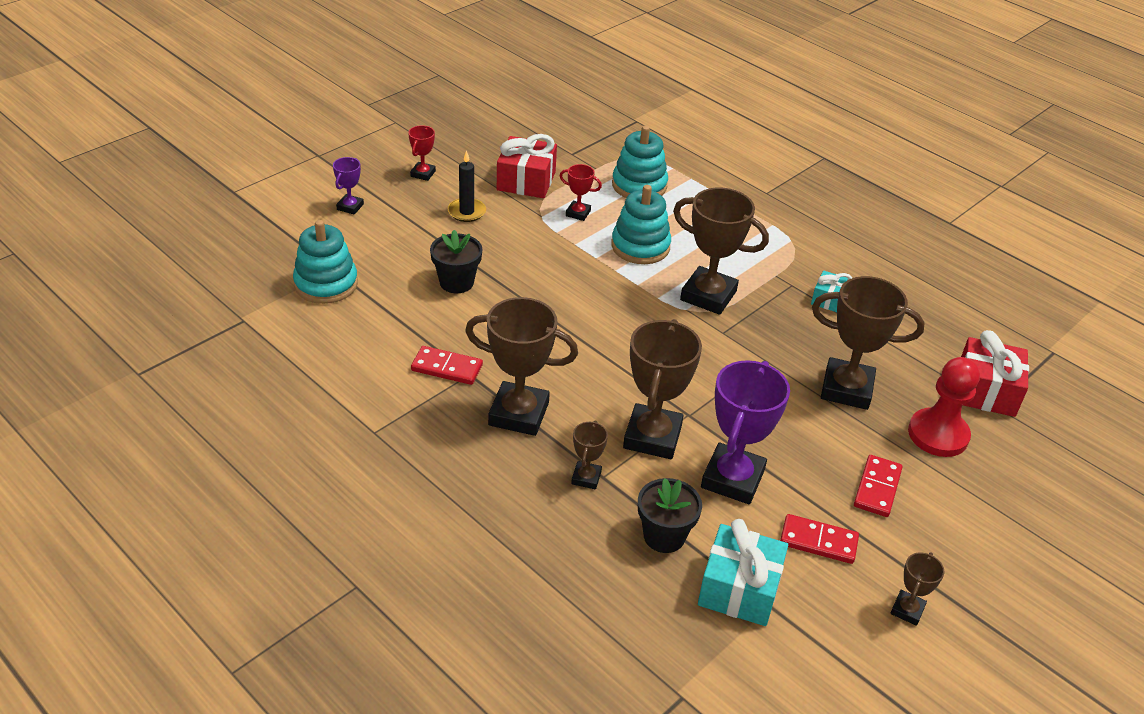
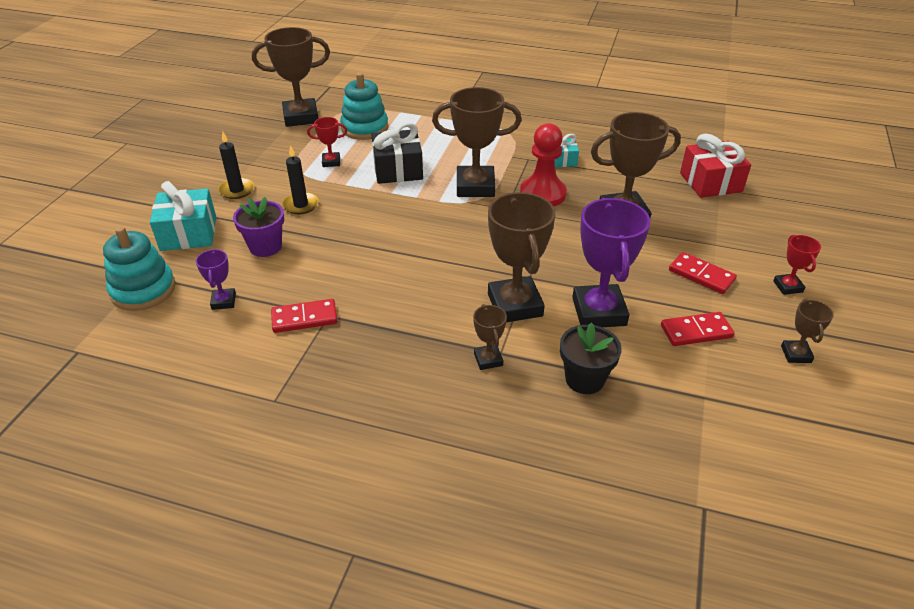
camera: 25 degrees left, 0 degrees up
(350, 207) = (126, 220): purple trophy -> purple trophy (223, 301)
(423, 174) = (178, 174): red trophy -> red trophy (788, 286)
(456, 282) = (265, 247): black flower pot -> purple flower pot
(517, 251) = (301, 205): none -> black candle
(519, 414) = (394, 331): brown trophy -> brown trophy (301, 117)
(526, 181) = (272, 152): red gift -> none
(640, 246) = (398, 169): turquoise stacking toy -> black gift
(739, 589) = (672, 395): turquoise gift -> turquoise gift (188, 233)
(877, 488) = (701, 275): red domino -> red domino turned 45 degrees counterclockwise
(938, 434) = (707, 222): red pawn -> red pawn (542, 194)

